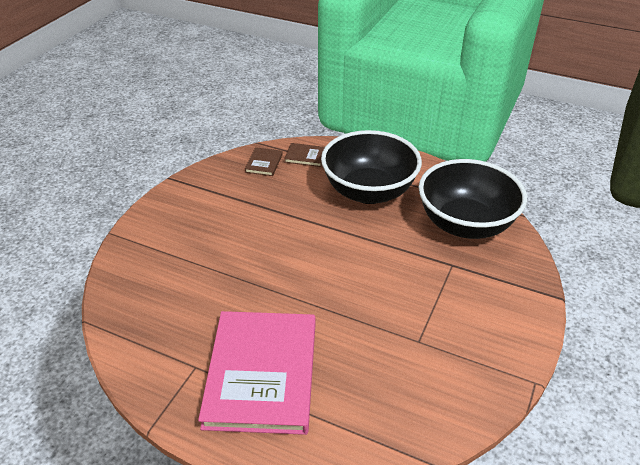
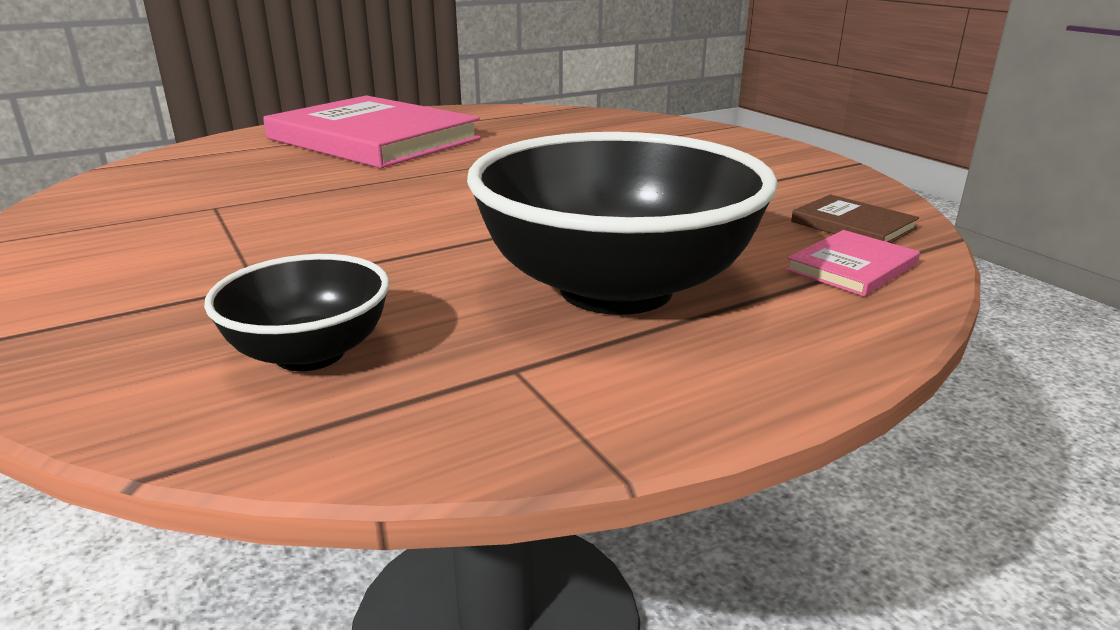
camera: 125 degrees right, 15 degrees down
(305, 156) = (851, 267): brown book -> pink book
(465, 224) = (310, 353): black bowl -> black bowl, size x0.51

